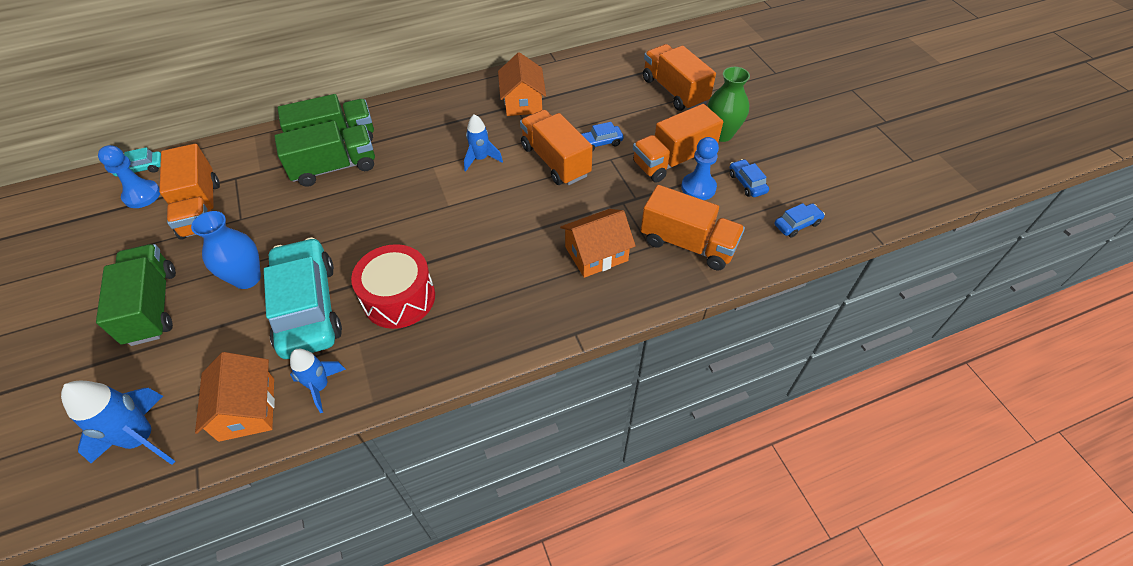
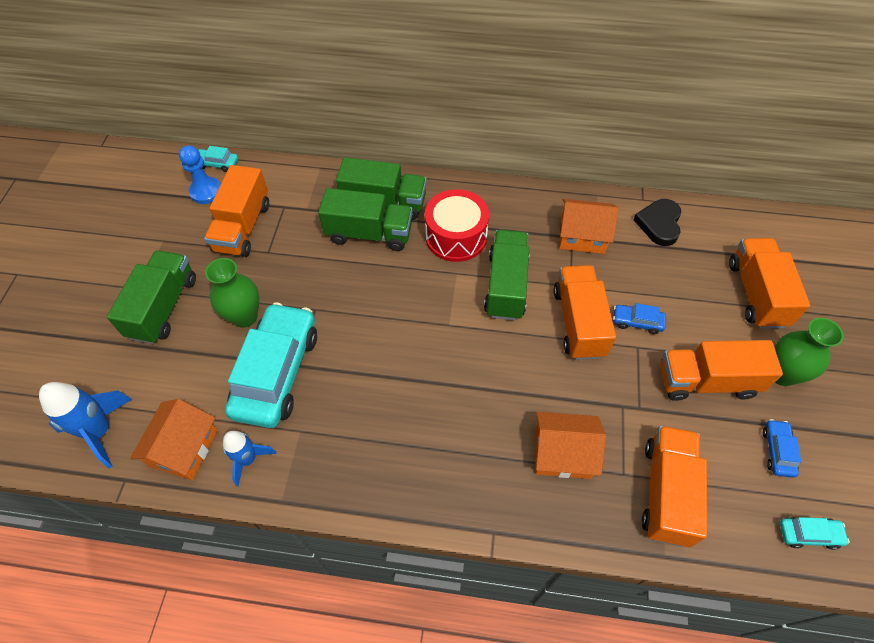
camera: 30 degrees right, 5 degrees up
(247, 278) = (244, 316): blue vase -> green vase
(399, 298) = (355, 404): red drum -> red drum (456, 237)
(481, 159) = (506, 286): blue rocket -> green truck
(523, 102) = (582, 236): orange house -> orange house turned 75 degrees clockwise
(578, 72) = (659, 224): none -> black heart
(688, 244) = (666, 492): orange truck -> orange truck turned 135 degrees counterclockwise
(698, 188) = (716, 429): blue pawn -> none
(797, 224) = (808, 534): blue car -> turquoise car

